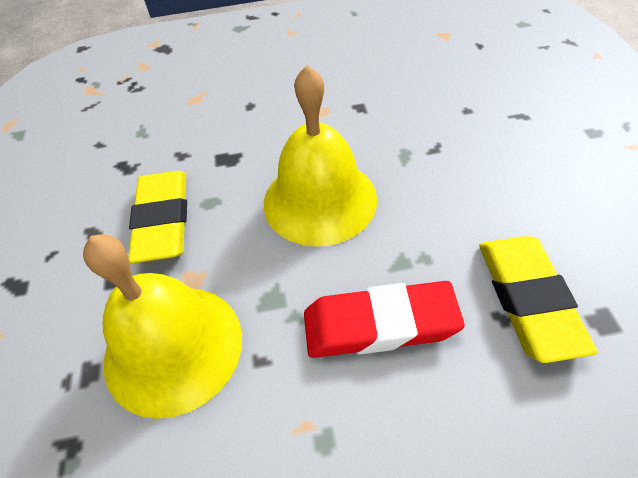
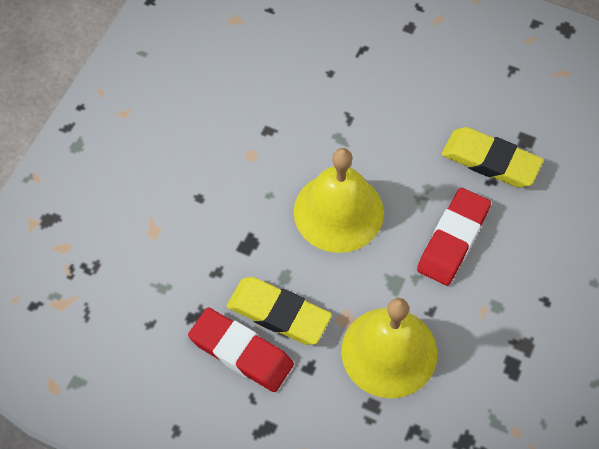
camera: 60 degrees left, 10 degrees up
(101, 217) = (241, 352): none -> red eraser

